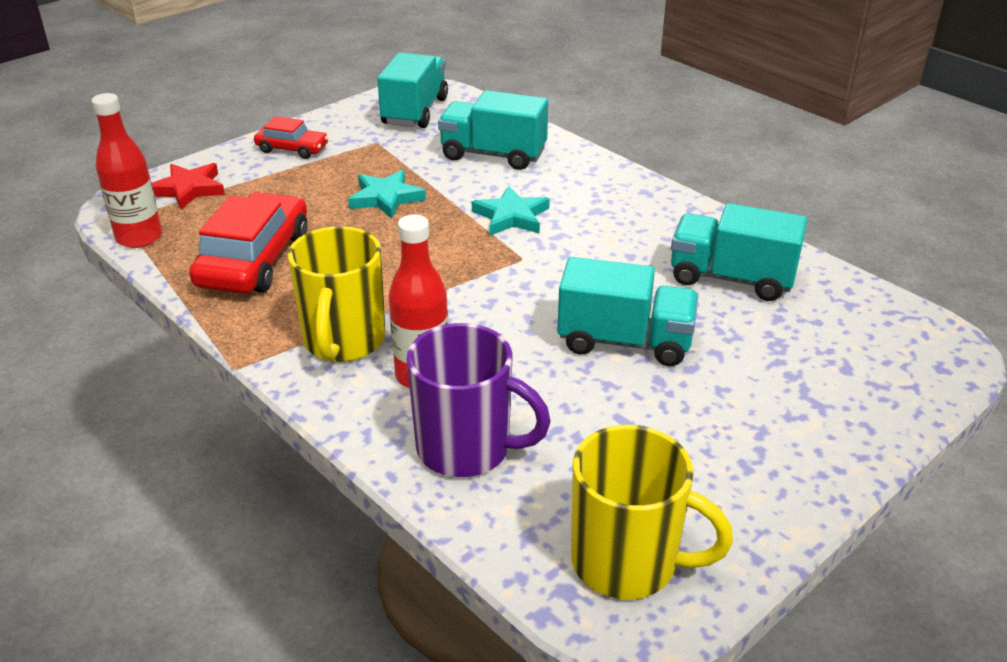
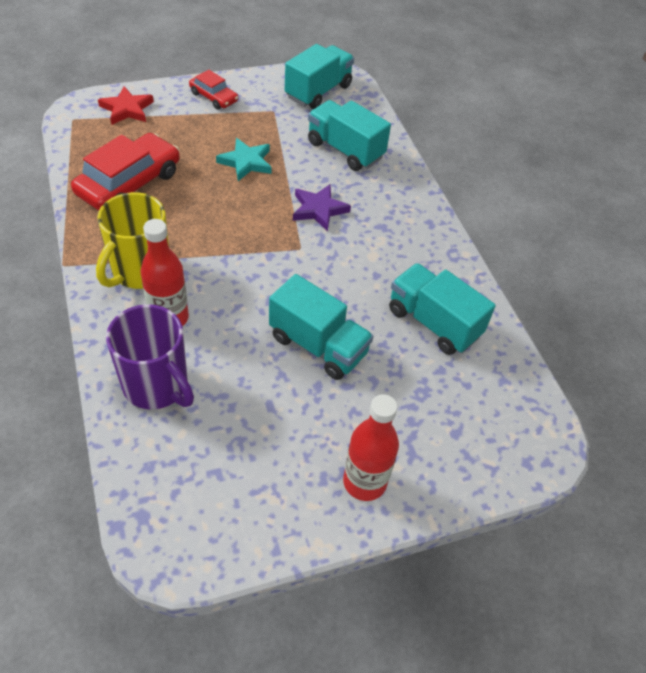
camera: 20 degrees right, 15 degrees up
(139, 238) = (72, 139): red bottle -> red bottle (364, 482)
(511, 216) = (318, 209): turquoise star -> purple star
(627, 562) = (193, 514): yellow mug -> none

